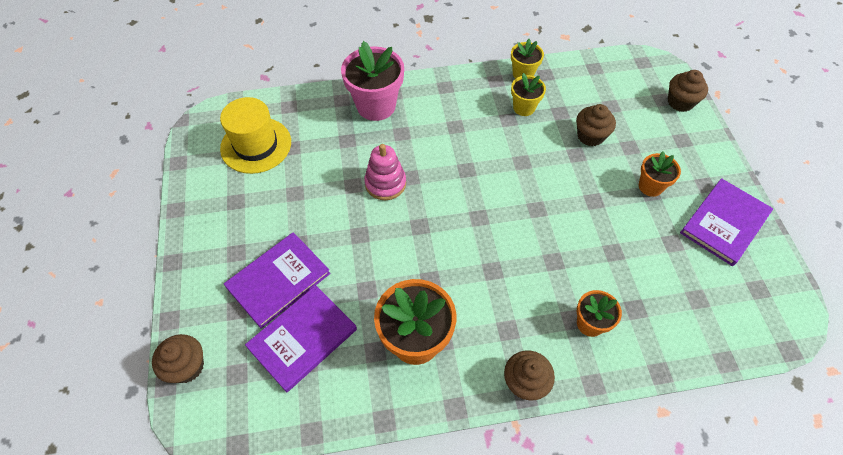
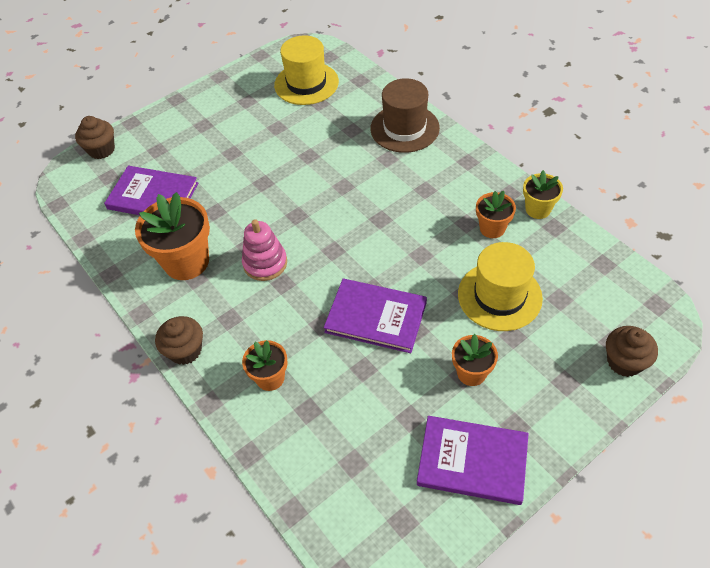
camera: 65 degrees right, 5 degrees down
(278, 280) = (193, 159): purple book -> purple book (376, 317)
(376, 106) = (404, 128): pink flower pot -> brown hat
(385, 183) = (325, 174): pink stacking toy -> pink stacking toy (265, 263)
(524, 107) = (492, 228): yellow flower pot -> orange flower pot
(590, 136) = (499, 296): brown cupcake -> yellow hat

